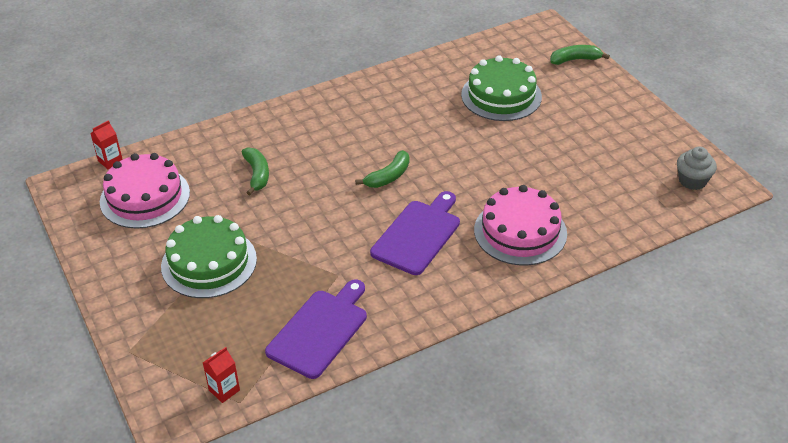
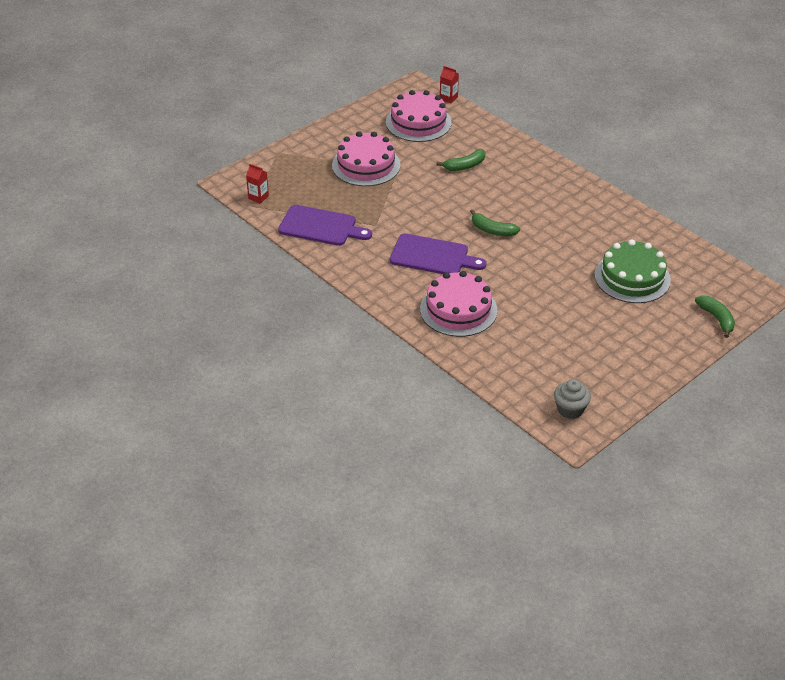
camera: 75 degrees right, 0 degrees up
(209, 262) = (366, 165): green cake -> pink cake

